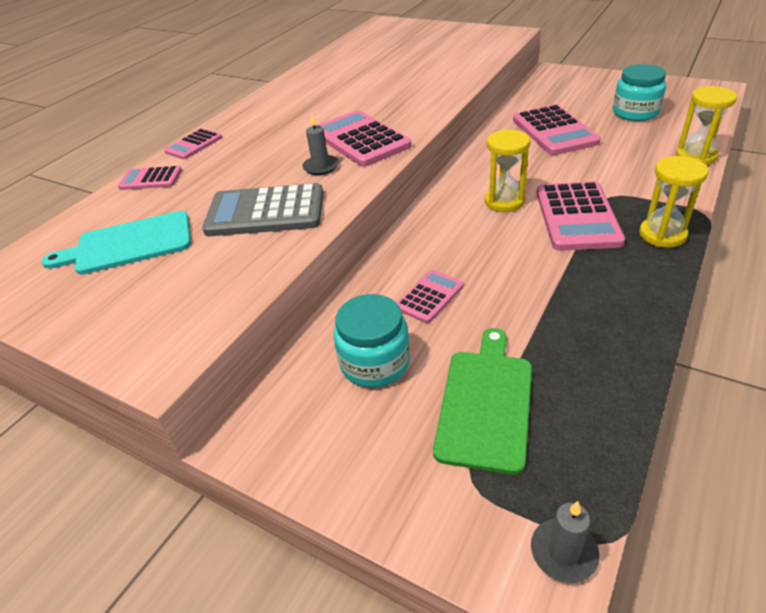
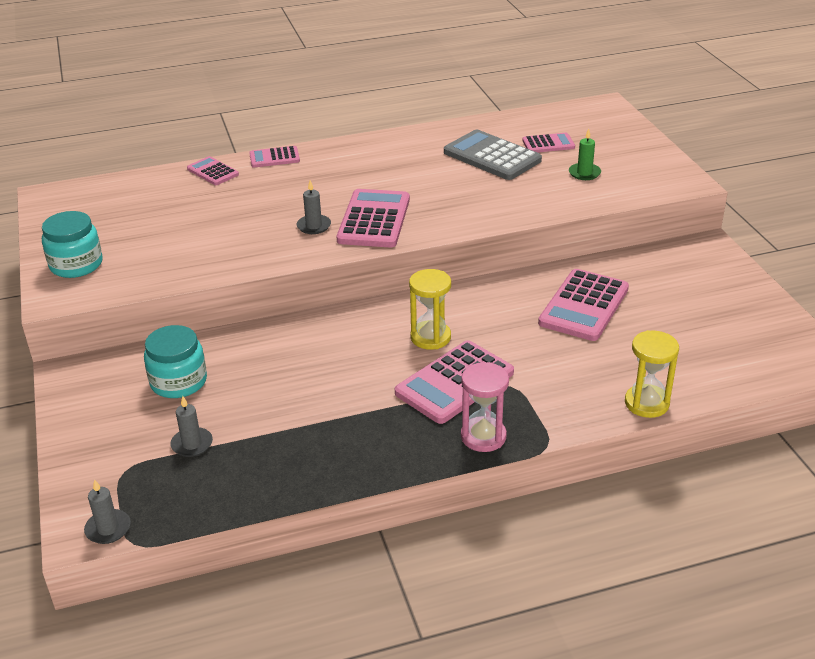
camera: 40 degrees right, 5 degrees down
(129, 244) = (139, 214): turquoise cutting board -> none
(265, 212) = (231, 239): grey calculator -> grey calculator (492, 156)
(429, 297) = (268, 367): pink calculator -> pink calculator (548, 144)
(445, 54) = (584, 173): none -> green candle
(485, 403) = (192, 444): green cutting board -> grey candle
(635, 112) = (689, 334): turquoise jar -> turquoise jar (76, 265)
(662, 235) = (483, 436): yellow hourglass -> pink hourglass

